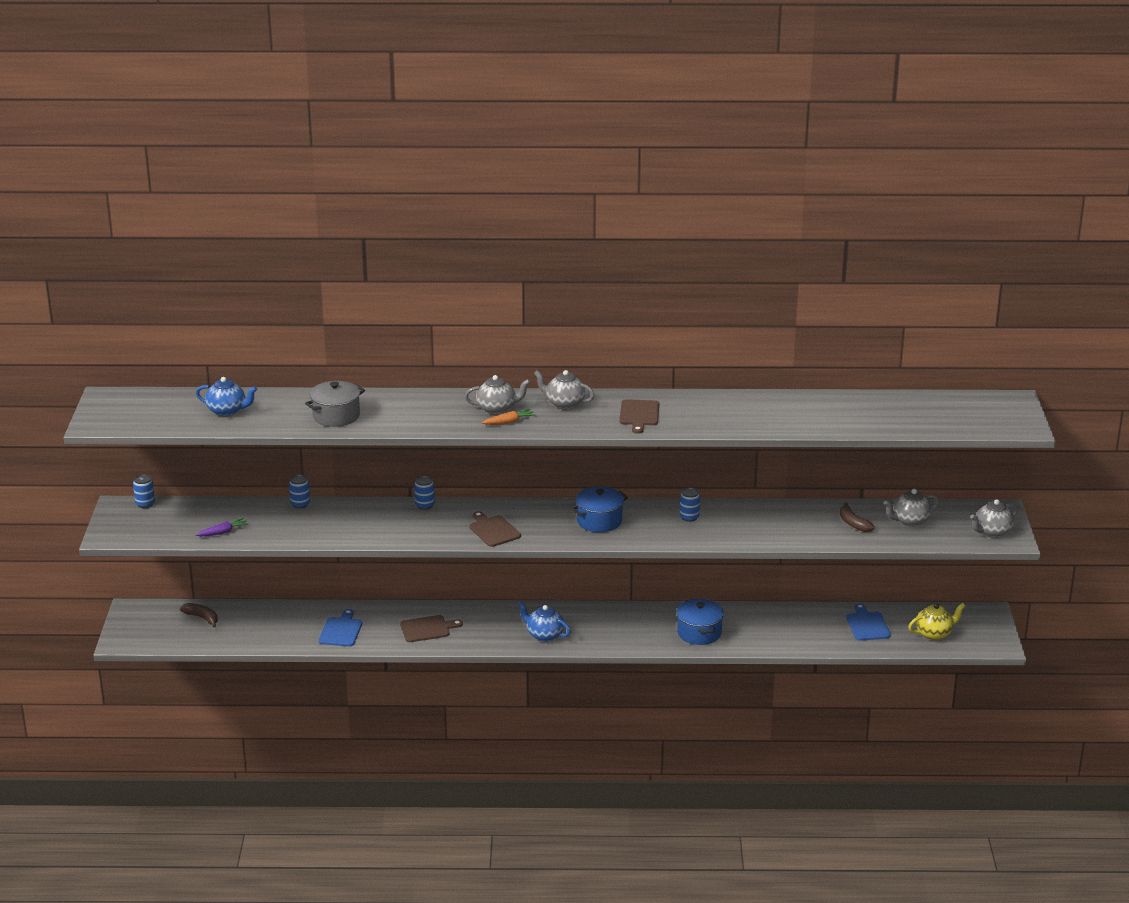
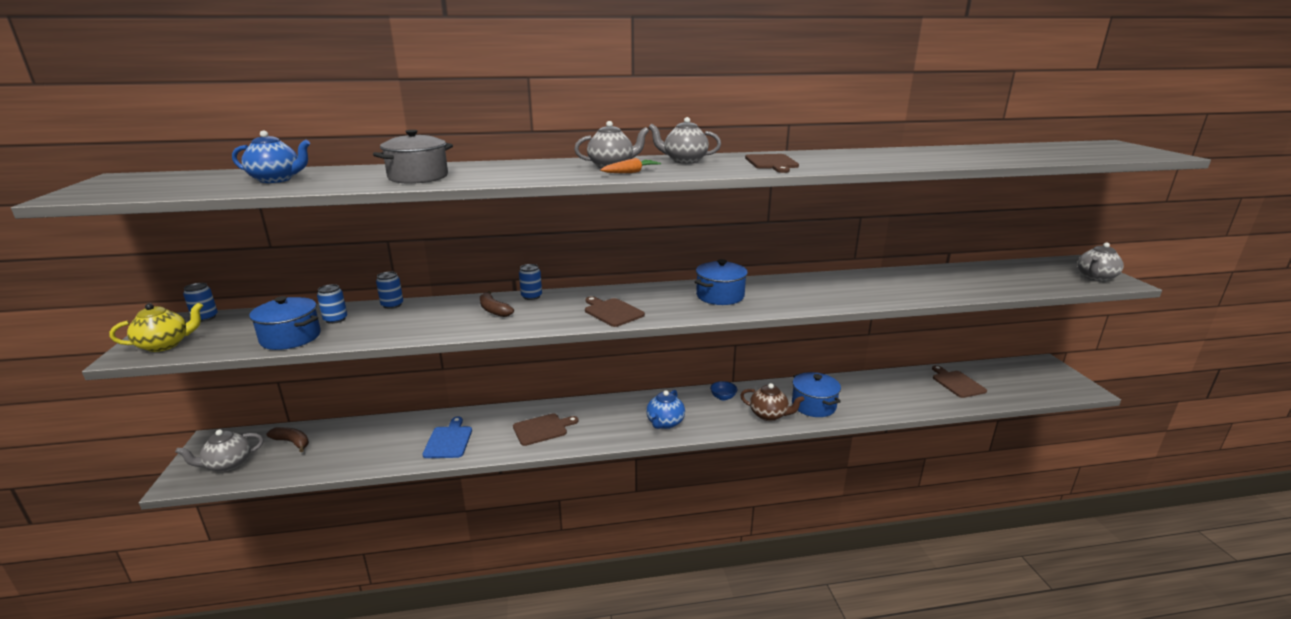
camera: 10 degrees left, 5 degrees down
(223, 532) = (290, 338): purple carrot -> blue pot
(544, 635) = (665, 423): blue teapot -> blue teapot turned 90 degrees counterclockwise
(612, 615) = (723, 397): none -> blue bowl
(649, 638) = (769, 415): none -> brown teapot
(689, 517) = (806, 287): blue can -> blue can (335, 319)
(853, 523) = (964, 280): brown banana -> brown banana (493, 310)
(867, 625) = (957, 383): blue cutting board -> brown cutting board
(910, 521) = (1012, 275): grey teapot -> grey teapot (228, 464)
(934, 633) = (1020, 385): yellow teapot -> yellow teapot (165, 345)

